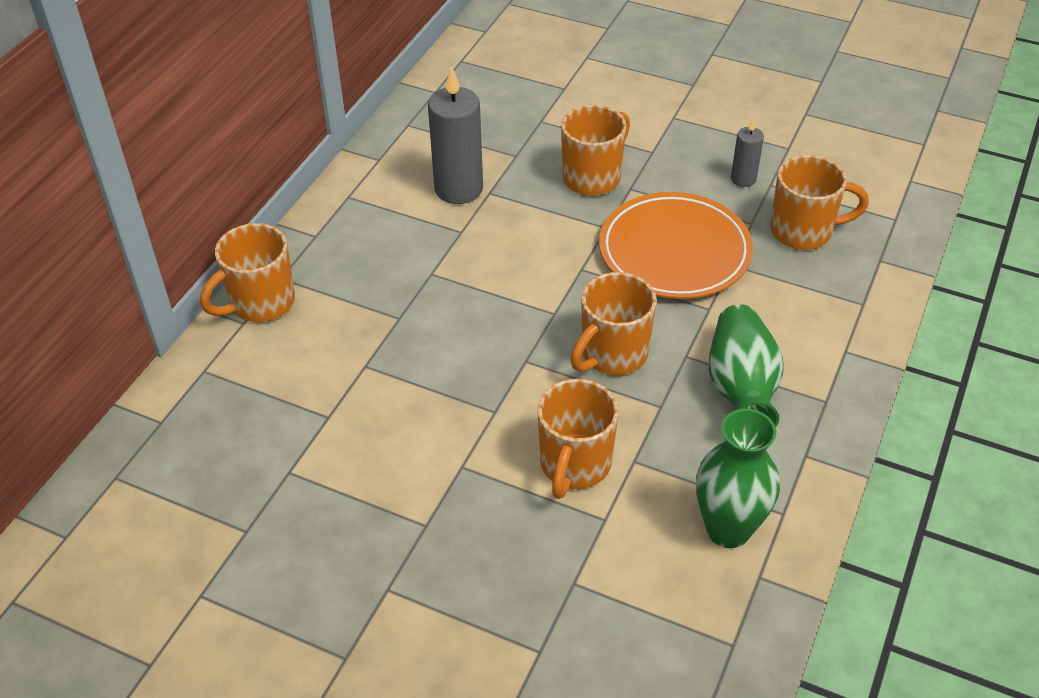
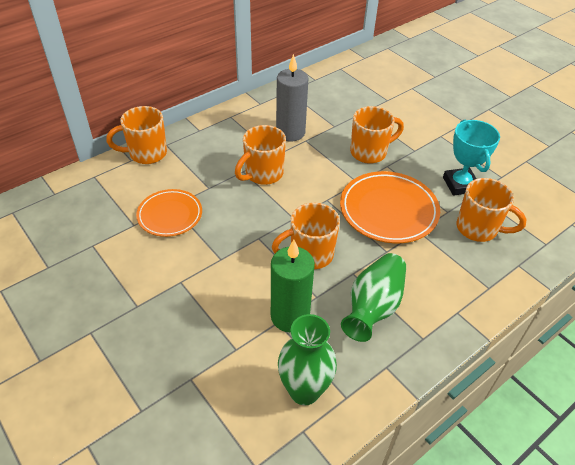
camera: 25 degrees right, 0 degrees up
(372, 381) = (170, 215): none -> orange plate
(574, 465) = (242, 309): orange mug -> orange mug (263, 174)
(644, 446) = (290, 316): none -> green candle
(743, 179) = (460, 184): grey candle -> turquoise trophy

